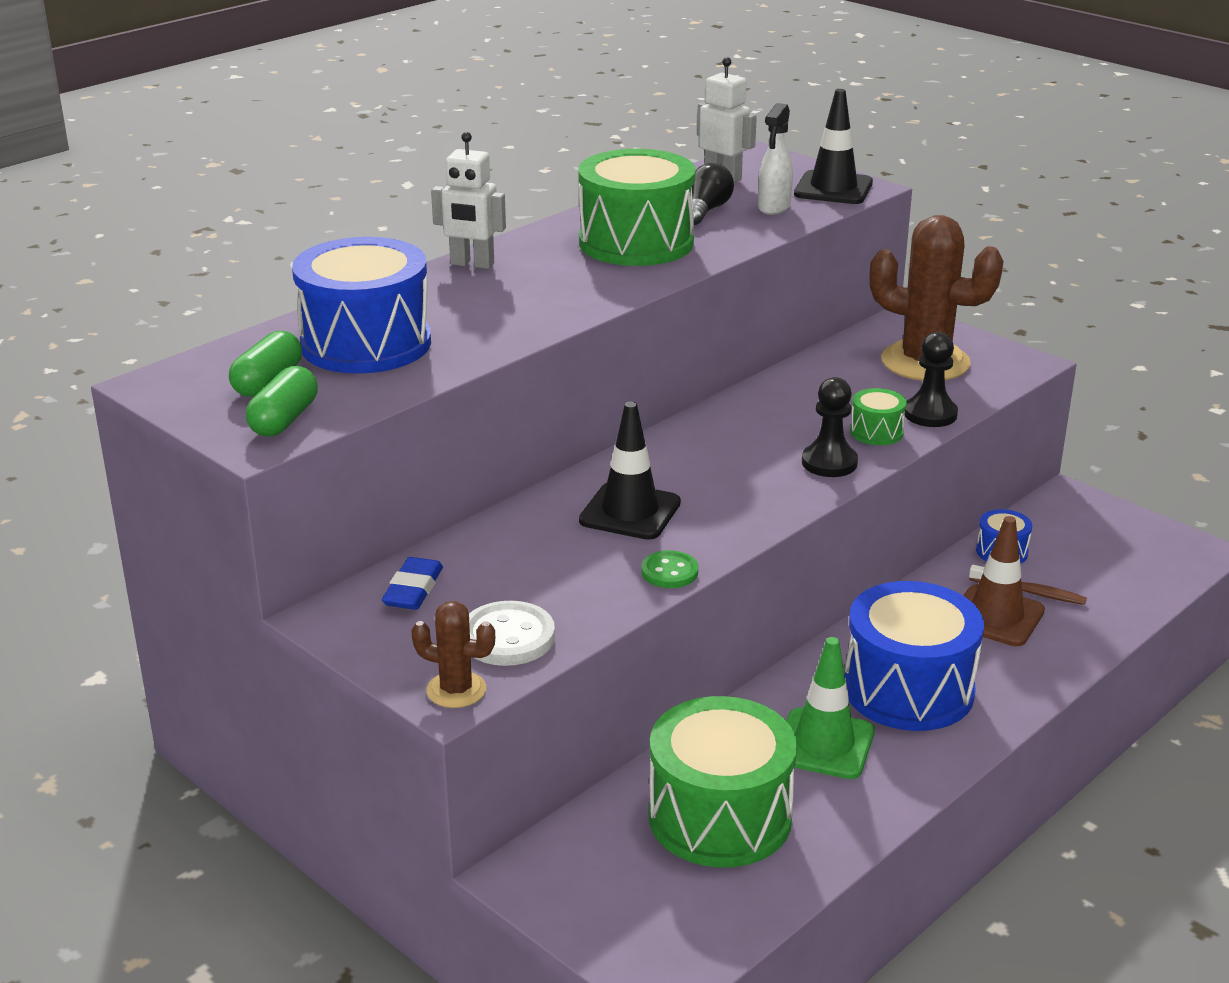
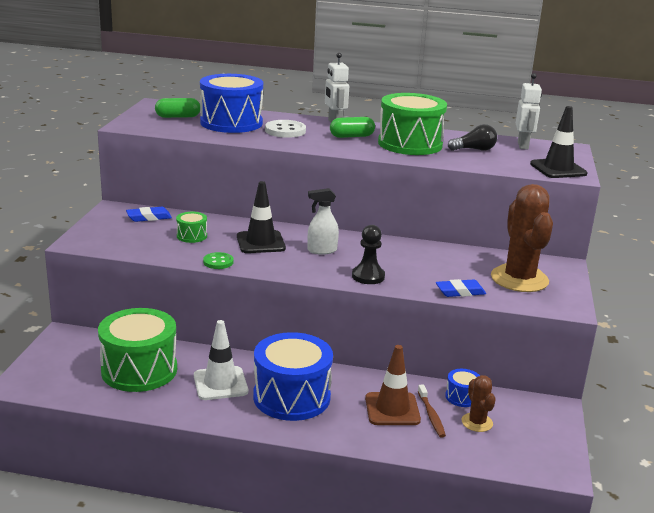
camera: 55 degrees right, 5 degrees down
(284, 420) = (149, 125): green capsule -> green capsule (351, 136)
(456, 690) = (83, 242): brown cactus -> brown cactus (477, 422)
(508, 637) = (131, 242): white button -> white button (285, 131)
(774, 207) = (506, 161): white spray bottle -> white spray bottle (321, 250)
(824, 744) = (220, 383): green traffic cone -> white traffic cone
(876, 432) = (418, 281): green drum -> green drum (192, 236)
(930, 414) = (460, 292): black pawn -> blue eraser

